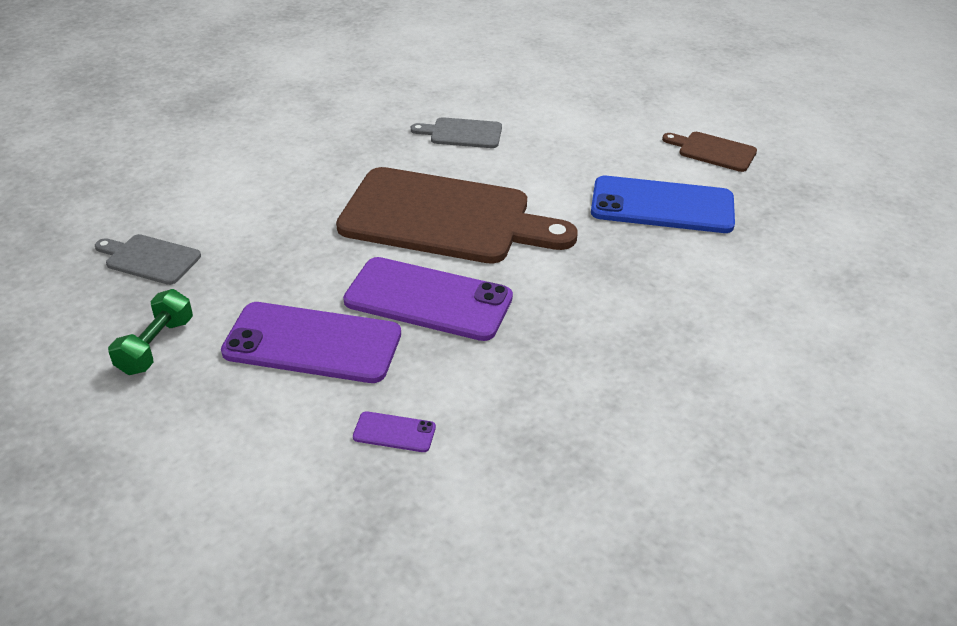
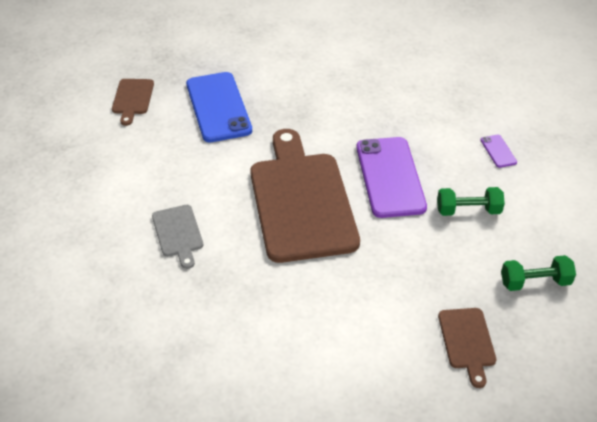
camera: 115 degrees left, 5 degrees up
(150, 259) = (467, 341): grey cutting board -> brown cutting board
(312, 343) = (468, 210): purple phone -> green dumbbell

